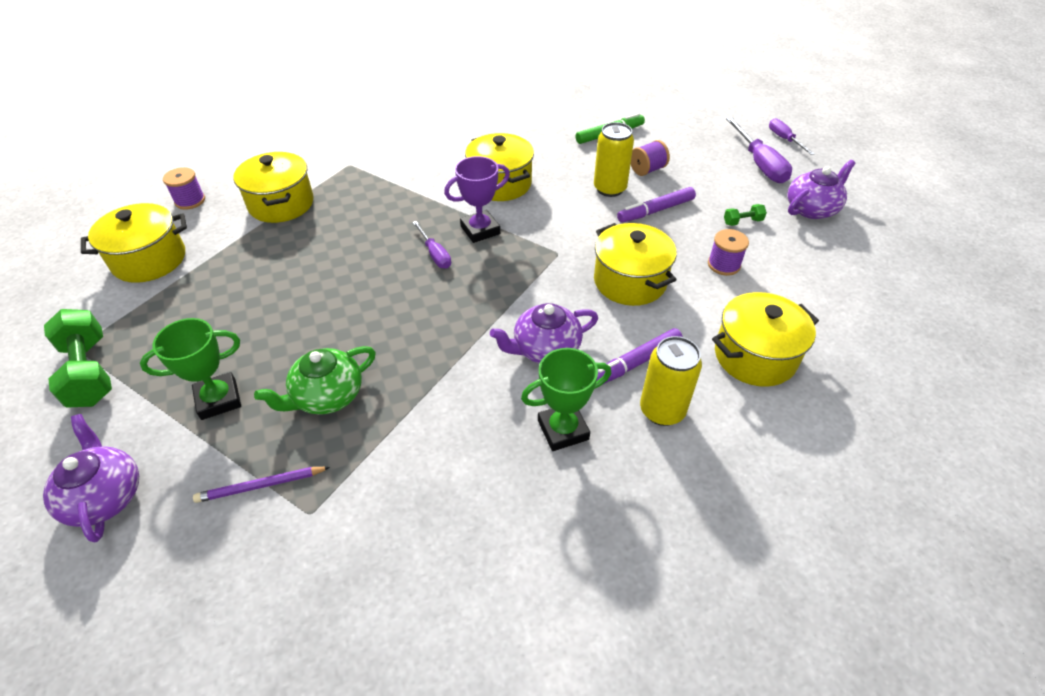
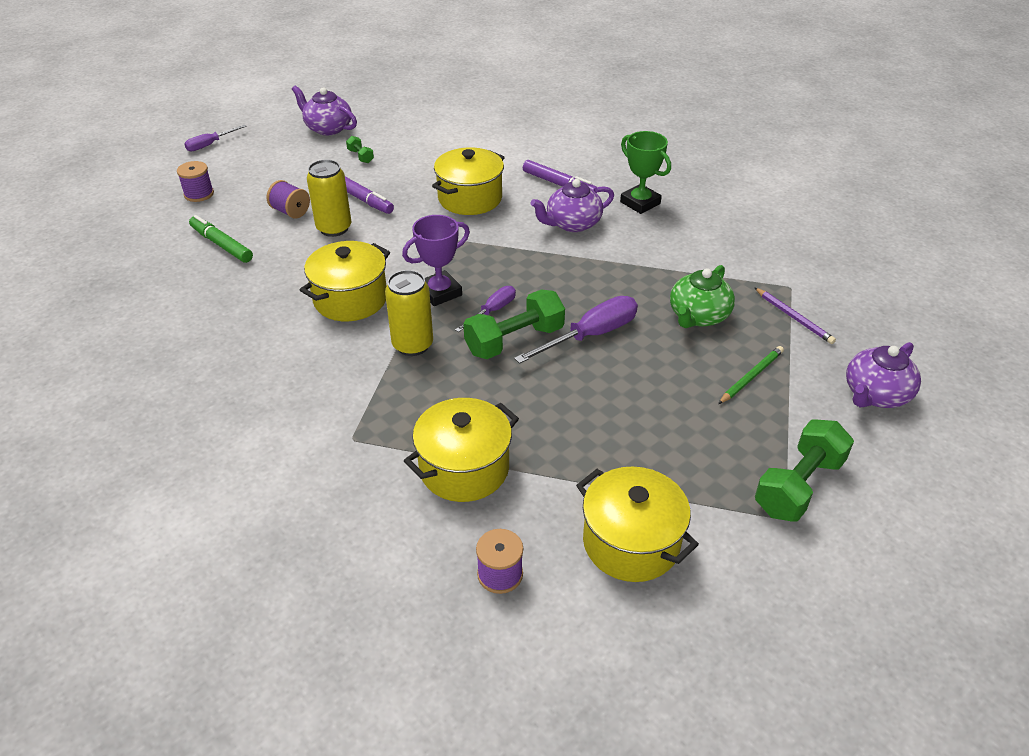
camera: 110 degrees left, 5 degrees down
(218, 399) = (751, 376): green trophy -> green pencil
(327, 396) = (698, 316): green teapot -> green teapot turned 90 degrees clockwise
(388, 257) = (514, 340): none -> green dumbbell
(480, 230) = (440, 292): purple trophy -> purple trophy turned 75 degrees counterclockwise
(545, 349) = (572, 224): purple teapot -> purple teapot turned 105 degrees clockwise
(662, 410) = (594, 169): yellow can -> yellow can (412, 345)
(724, 265) = (425, 160): purple spool -> purple spool (199, 194)
(754, 356) = (520, 142): yellow pot -> none
(759, 164) = (261, 154): purple screwdriver -> purple screwdriver (590, 335)

